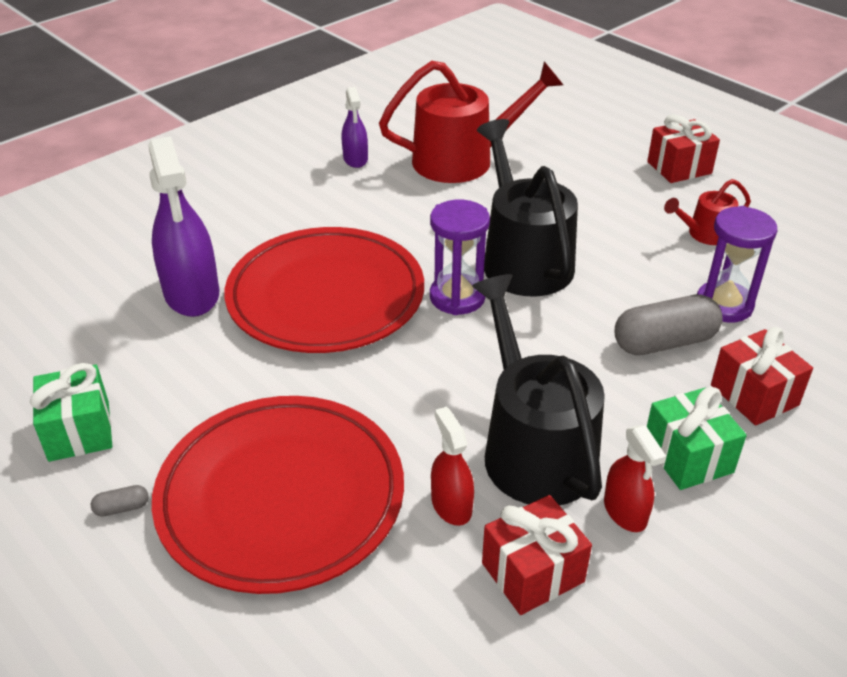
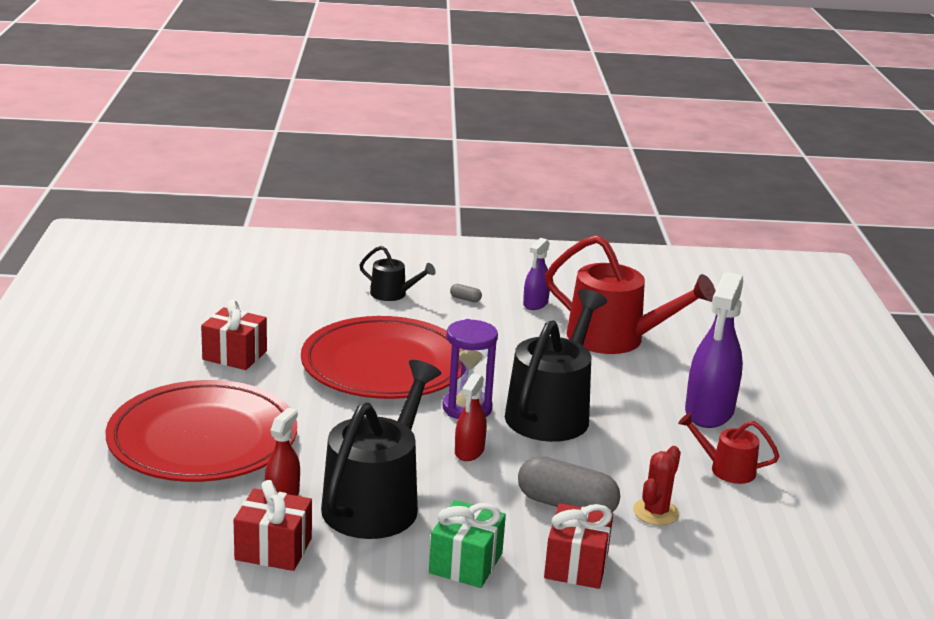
camera: 40 degrees right, 15 degrees down
(79, 431) = (154, 356): green gift -> none
(122, 508) = (123, 398): grey capsule -> grey capsule (465, 299)
(192, 294) = (309, 325): purple spray bottle -> purple spray bottle (709, 412)
(221, 215) = (393, 294): none -> black watering can
(625, 512) = (375, 560): red spray bottle -> red spray bottle (469, 451)
(679, 168) = (790, 423): red gift -> red gift (234, 355)
(724, 305) = (655, 512): purple hourglass -> red cactus

